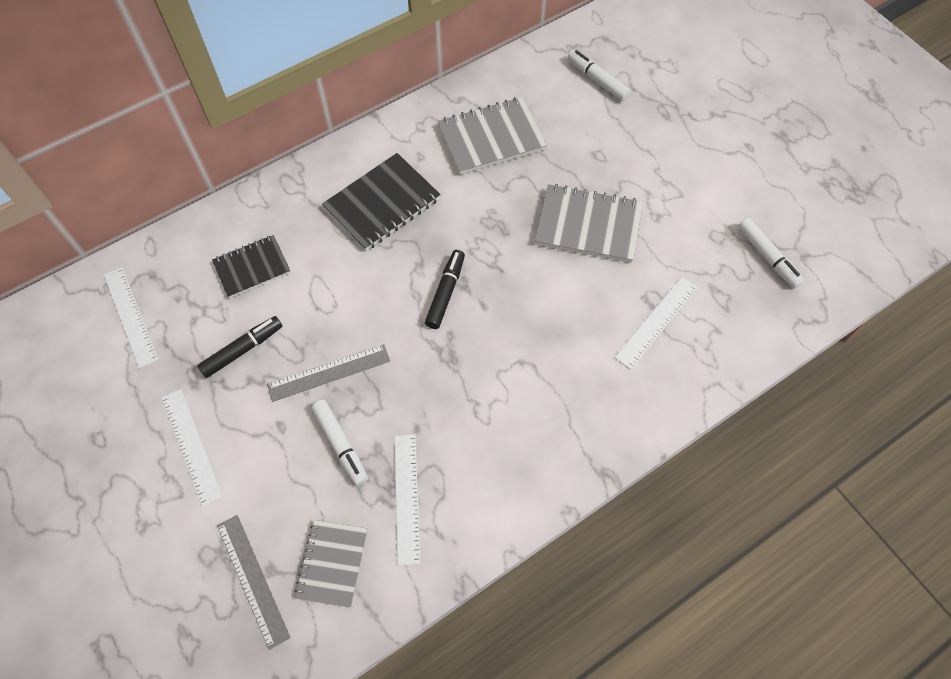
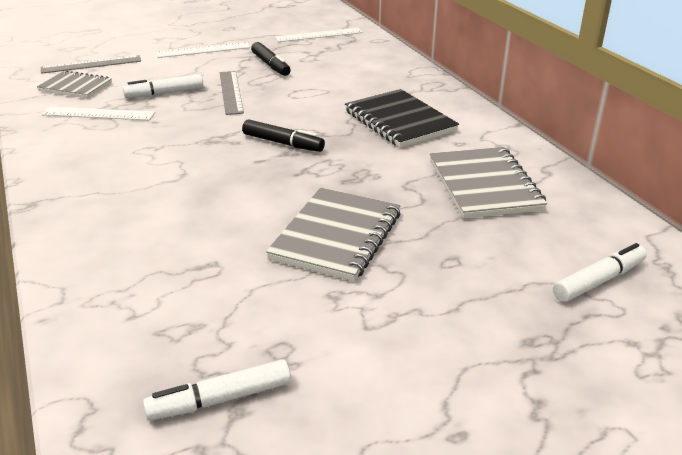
camera: 100 degrees right, 30 degrees down
(252, 267) = (346, 69): black notebook -> none
(656, 322) = (175, 266): white ruler -> none

